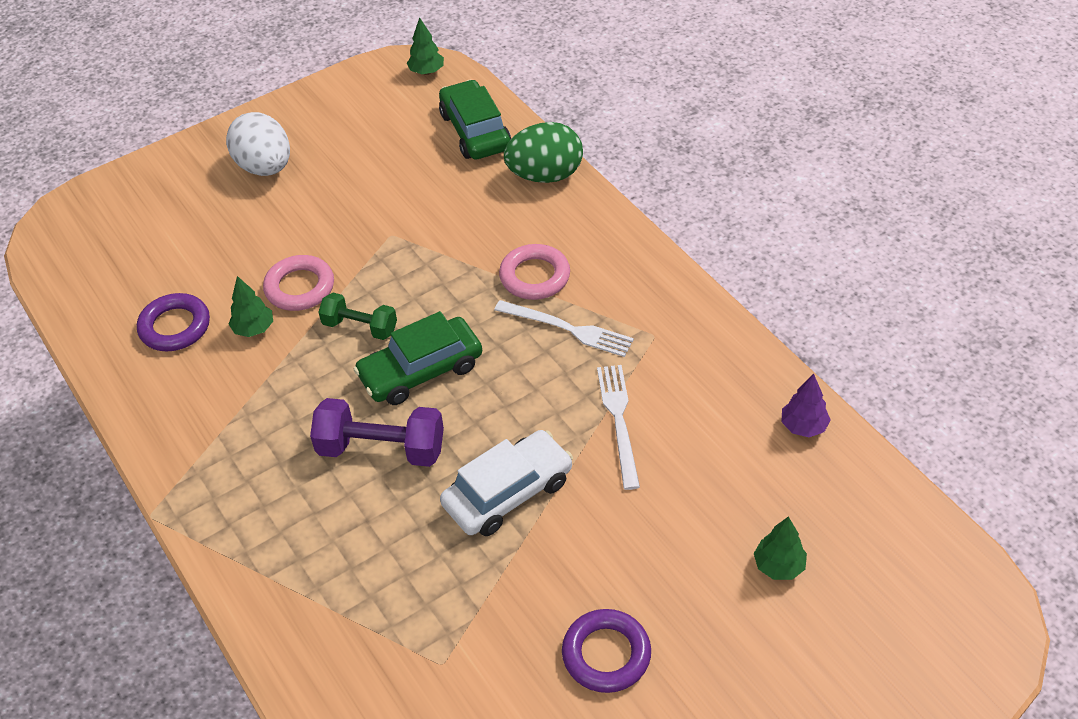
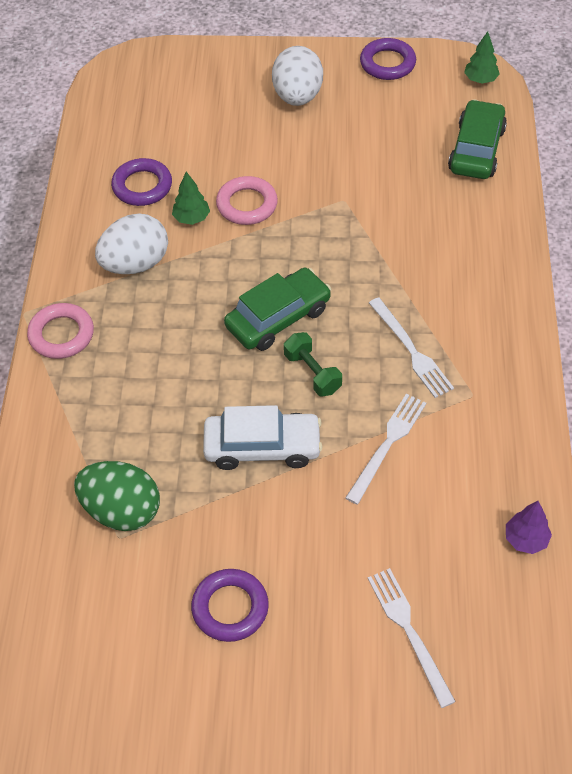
camera: 35 degrees right, 5 degrees up
(232, 402) = (135, 264): none -> white egg
(328, 98) = (387, 63): none -> purple ring
(360, 327) = (263, 259): green dumbbell -> green dumbbell (312, 373)
(381, 449) = (204, 359): purple dumbbell -> none
(421, 370) = (278, 318): green car -> green car turned 135 degrees clockwise
(534, 276) = (421, 294): pink ring -> pink ring (61, 334)
(545, 175) = (500, 216): green egg -> green egg (122, 511)
(779, 566) = (409, 631): green tree -> white fork

